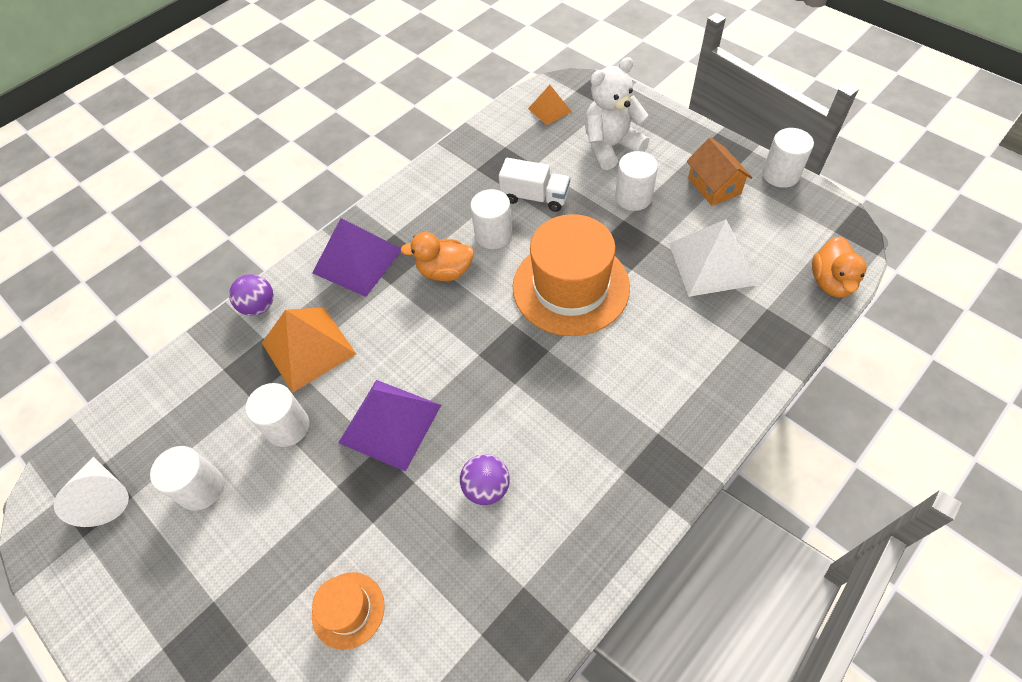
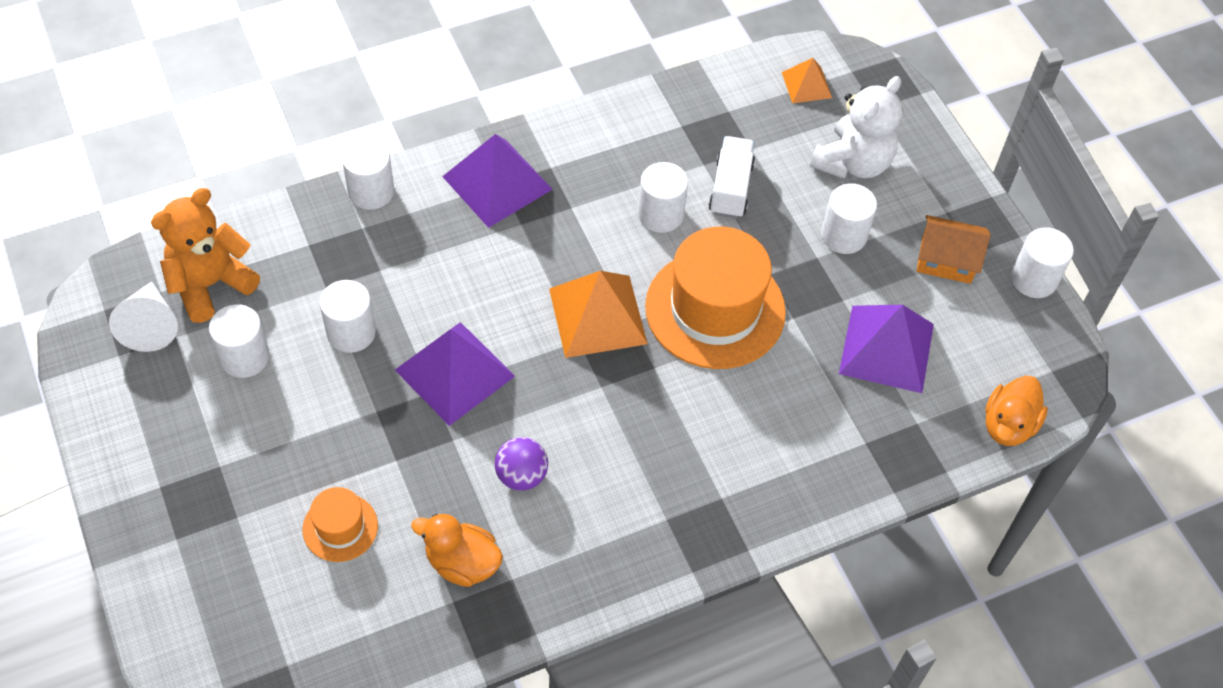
camera: 15 degrees right, 0 degrees up
(148, 437) = (210, 284): none -> orange teddy bear
(259, 306) = (371, 191): purple ball -> white cylinder
(308, 348) = (404, 259): orange pyramid -> orange pyramid (597, 316)
(445, 271) = (586, 234): orange duck -> orange duck (462, 563)
(535, 197) = (730, 188): white truck -> white truck turned 120 degrees counterclockwise
(611, 147) = (853, 162): white teddy bear -> white teddy bear turned 135 degrees clockwise
(711, 263) = (886, 348): white pyramid -> purple pyramid
(714, 186) = (946, 260): orange house -> orange house turned 75 degrees counterclockwise

